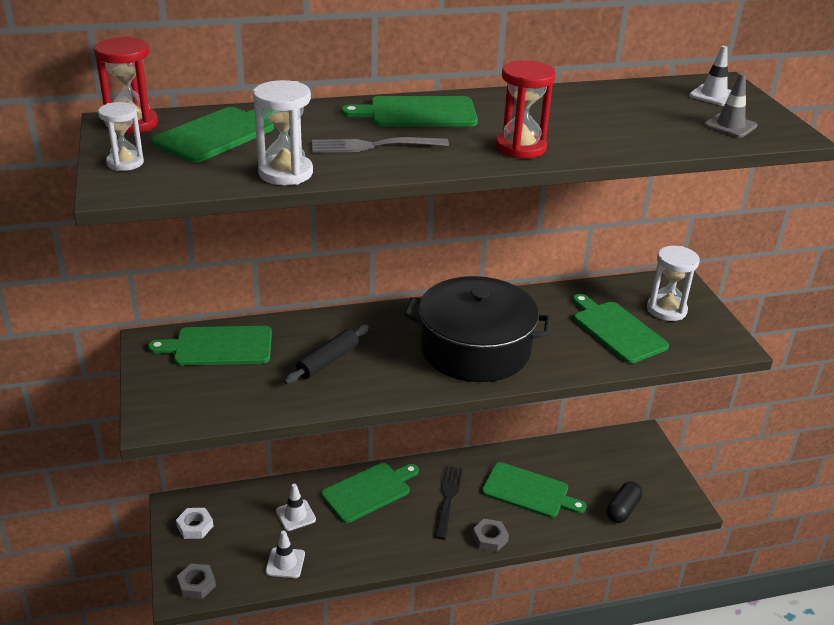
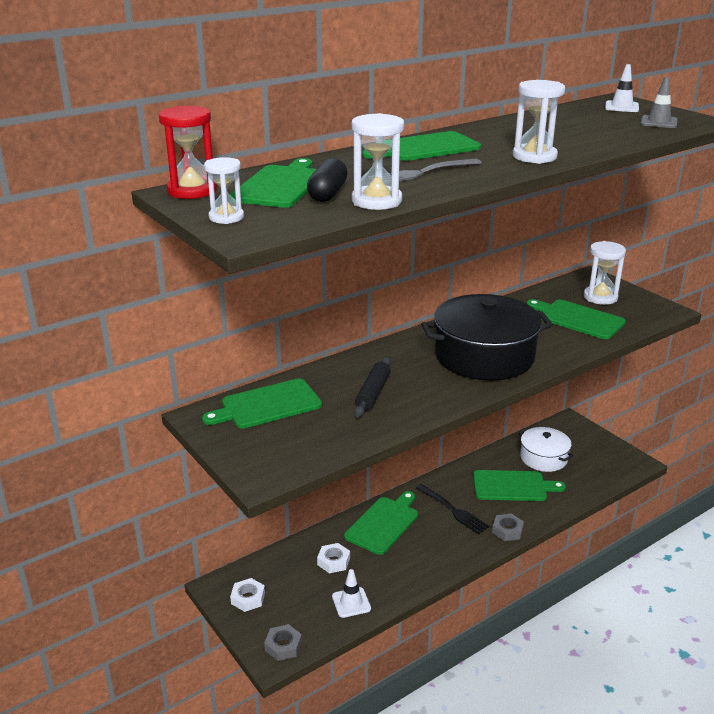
camera: 20 degrees left, 5 degrees down
(295, 515) = (333, 561): white traffic cone -> white nut
(448, 499) = (453, 510): black fork -> black fork turned 150 degrees clockwise
(520, 148) = (534, 157): red hourglass -> white hourglass
(584, 469) = (543, 458): none -> white pot
(622, 509) = (592, 479): black capsule -> black capsule (327, 194)

